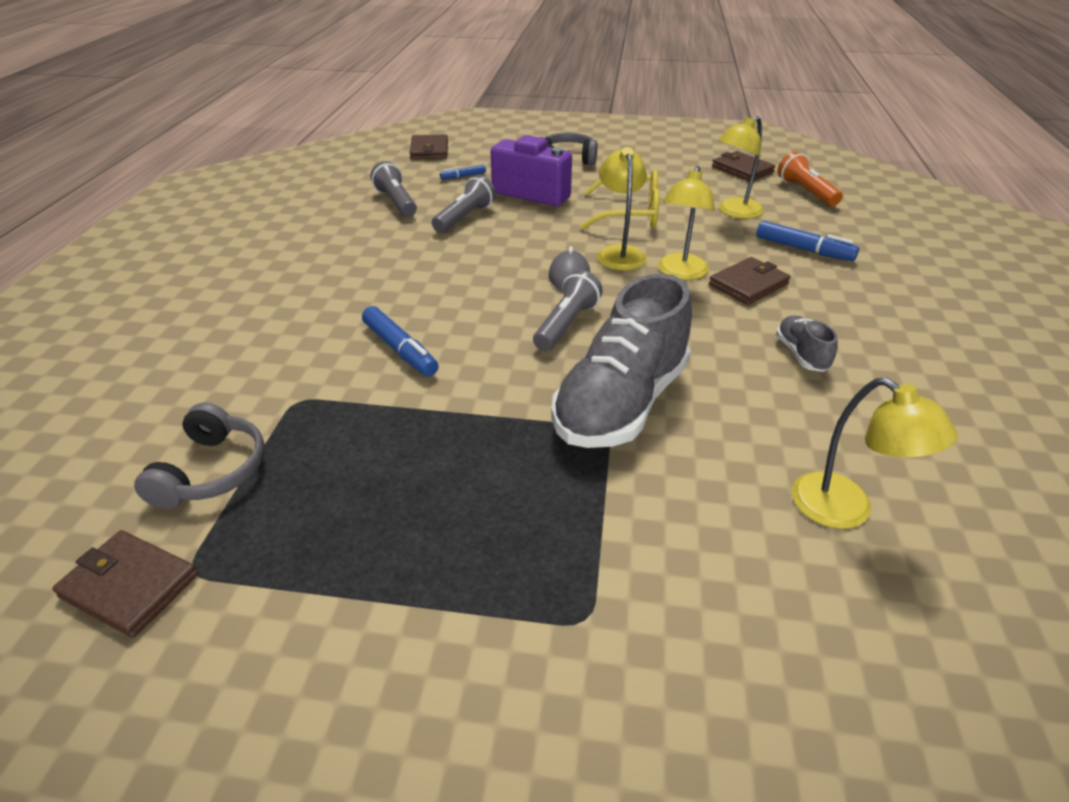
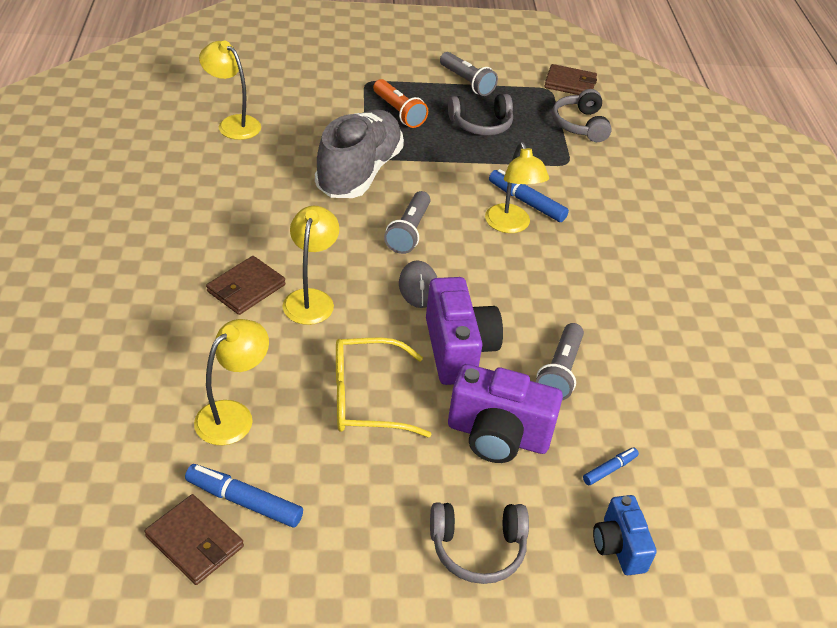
camera: 165 degrees right, 5 degrees up
(391, 482) = (481, 124): none -> grey headphones
(396, 202) = (656, 395): grey flashlight -> grey flashlight (467, 82)
(429, 150) = (704, 551): brown wallet -> none
(480, 154) = (618, 546): none -> blue camera
(546, 233) = (458, 349): none -> purple camera
(619, 253) = (373, 323): yellow lamp -> yellow lamp (510, 225)
(801, 354) = (222, 216): grey shoe -> none
(803, 249) = (171, 346): blue marker -> blue marker (244, 501)
(806, 192) = (116, 479): orange flashlight -> orange flashlight (398, 112)

